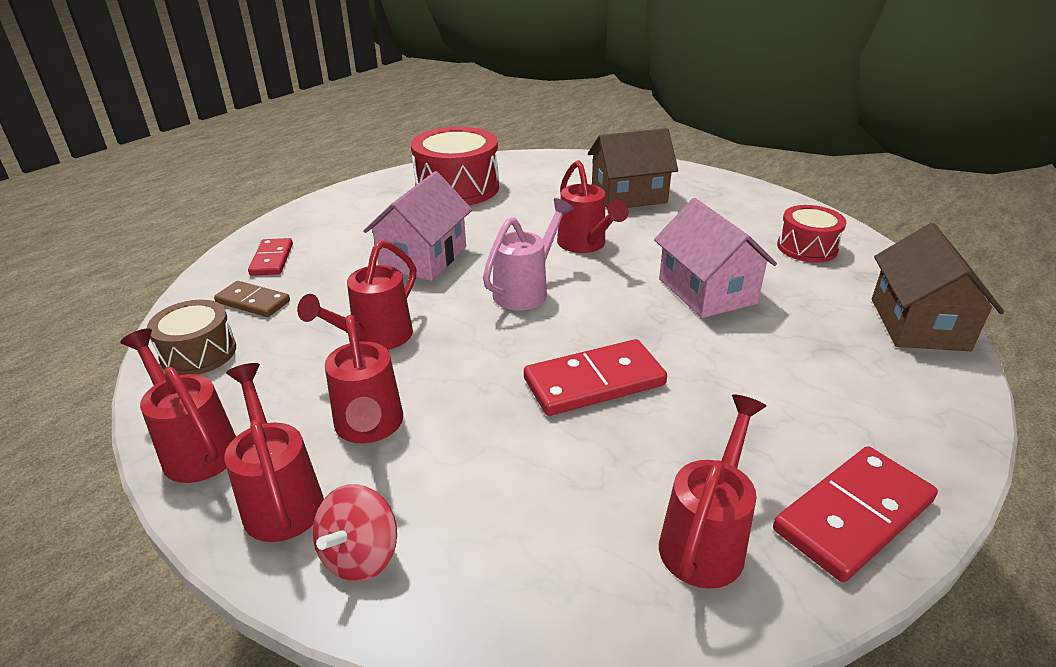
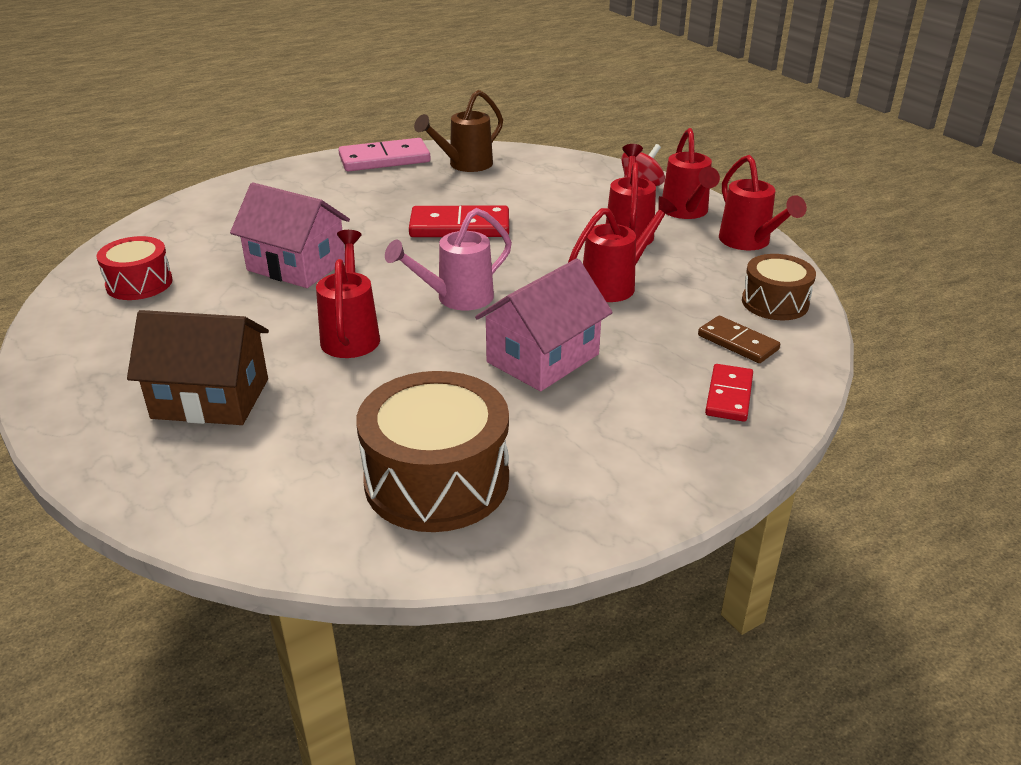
camera: 160 degrees left, 0 degrees up
(457, 188) = (437, 480): red drum -> brown drum
(706, 291) = (296, 265): pink house -> pink house turned 60 degrees counterclockwise
(706, 539) = (465, 165): red watering can -> brown watering can
(853, 515) = (384, 159): red domino -> pink domino
(918, 324) = (182, 214): brown house -> none

